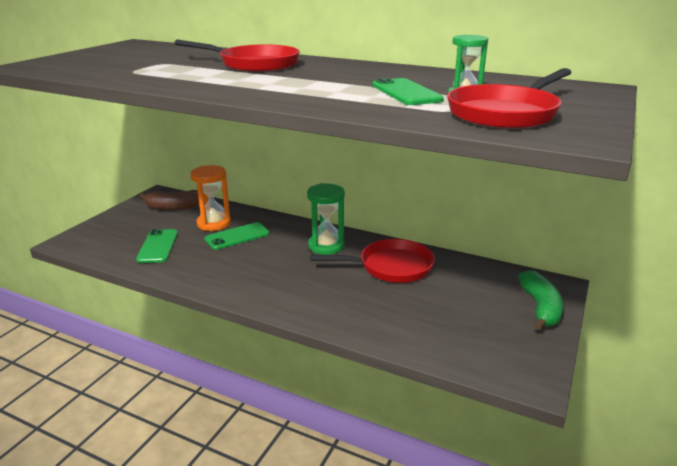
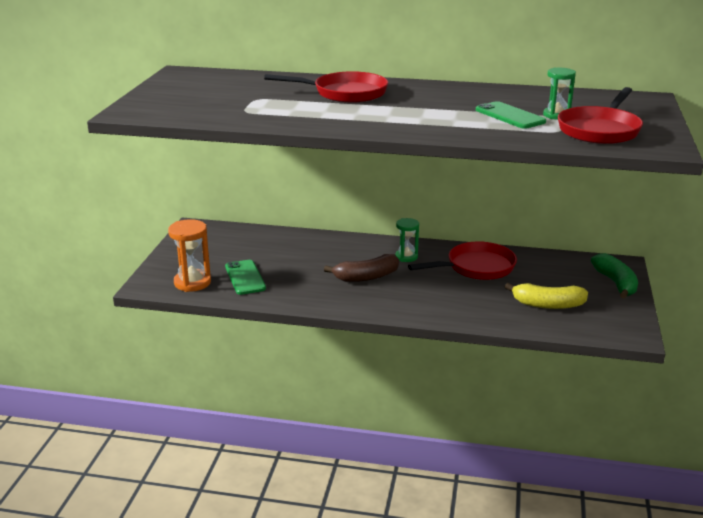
camera: 15 degrees left, 0 degrees up
(175, 207) = (226, 238): brown banana -> brown banana (366, 277)
(214, 223) = (281, 249): orange hourglass -> orange hourglass (192, 283)
(237, 236) = (315, 259): green phone -> none
(326, 246) = (406, 257): green hourglass -> green hourglass, size x0.65
(445, 322) = (548, 305): none -> yellow banana

